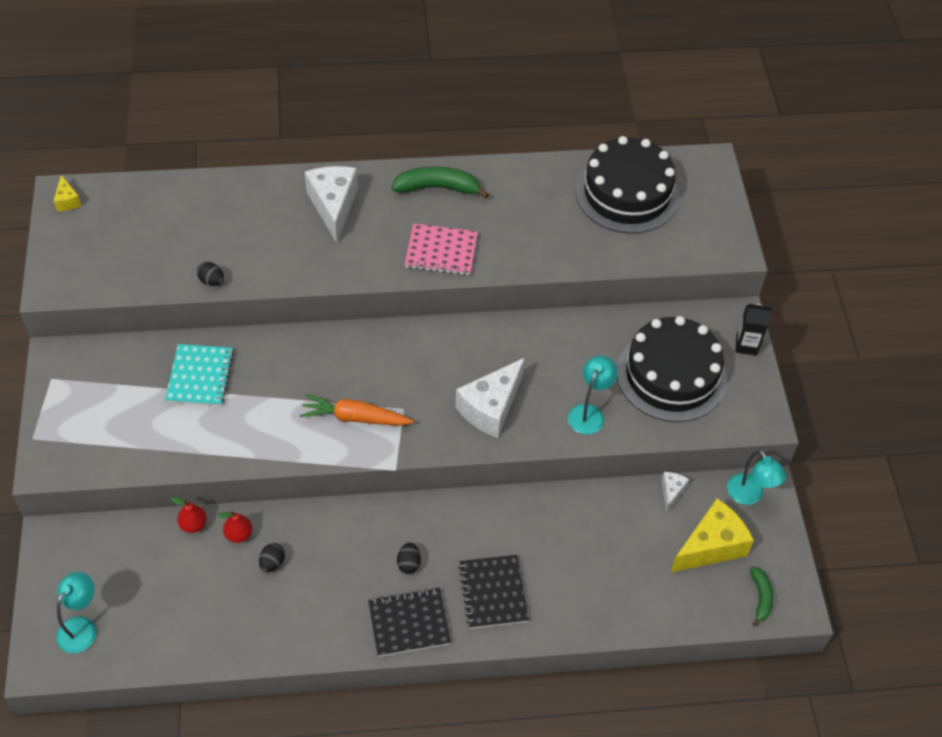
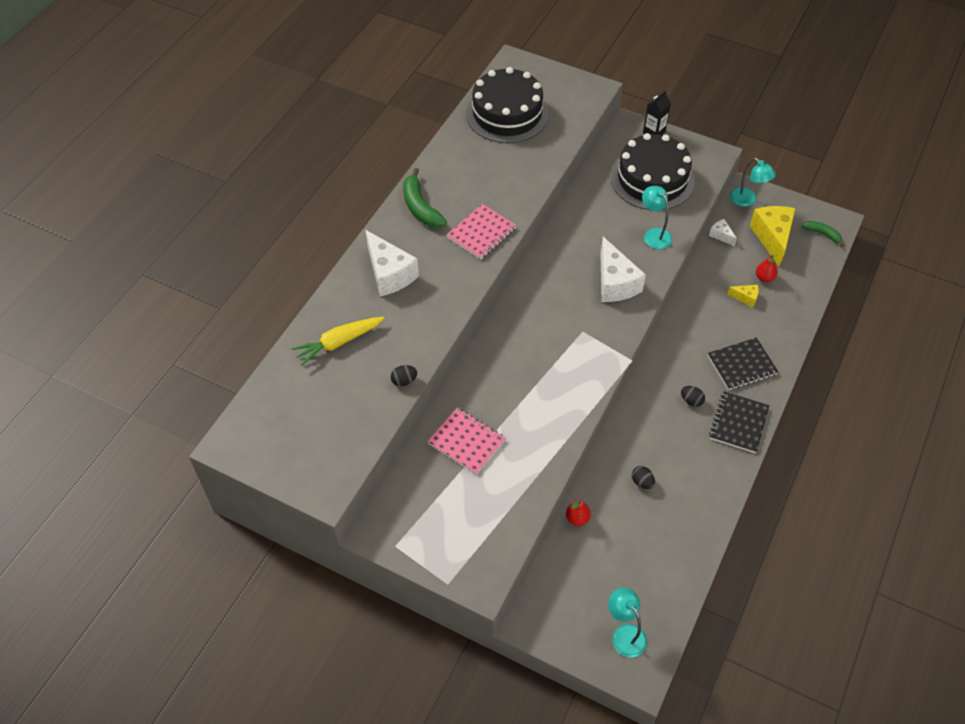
camera: 55 degrees left, 0 degrees up
(67, 200) = (238, 444): yellow cheese -> yellow cheese (745, 298)
(200, 376) = (466, 442): turquoise notebook -> pink notebook
(224, 211) = (338, 343): none -> yellow carrot
(239, 534) = (604, 492): red pear -> red pear (764, 278)
(333, 206) = (389, 274): white cheese -> white cheese turned 150 degrees counterclockwise
(355, 418) = (571, 363): orange carrot -> none
(438, 188) = (420, 207): green banana -> green banana turned 60 degrees counterclockwise
(493, 592) = (741, 365): black notebook -> black notebook turned 45 degrees counterclockwise
(749, 496) = (747, 200): turquoise lamp -> turquoise lamp turned 45 degrees clockwise

